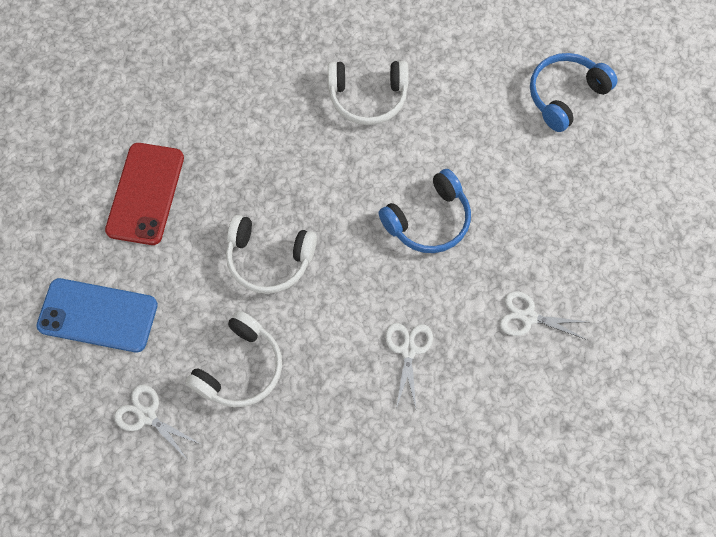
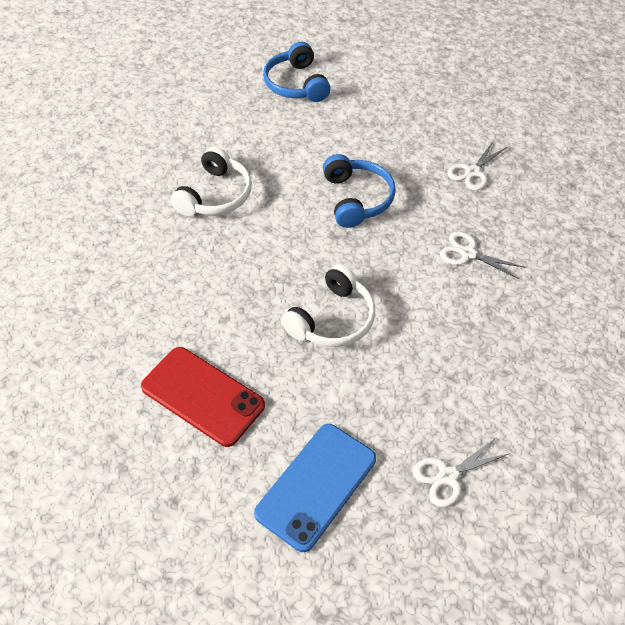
camera: 65 degrees left, 15 degrees down
(240, 368) = (431, 379): white headphones -> none

